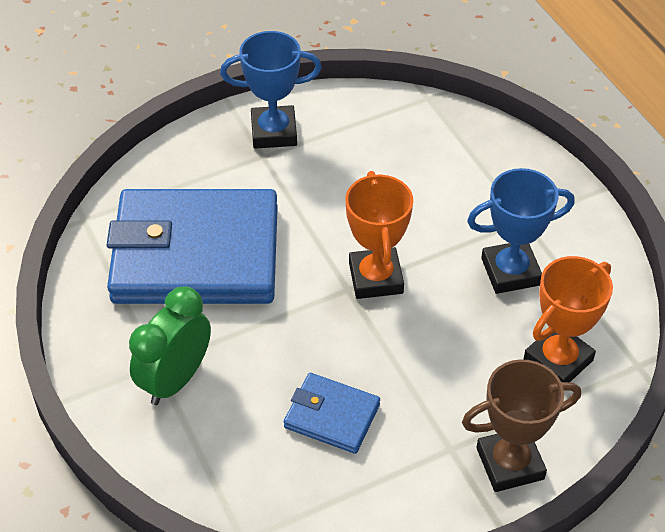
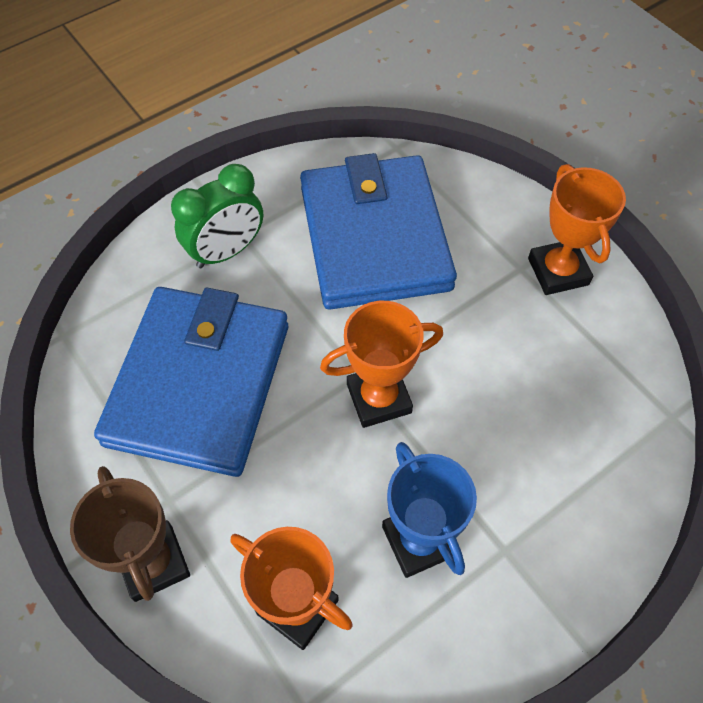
camera: 80 degrees right, 10 degrees up
(175, 379) = (226, 251): green clock -> green clock turned 120 degrees clockwise
(274, 132) = (558, 271): blue trophy -> orange trophy
(331, 416) = (198, 383): blue wallet -> blue wallet, size x2.22

